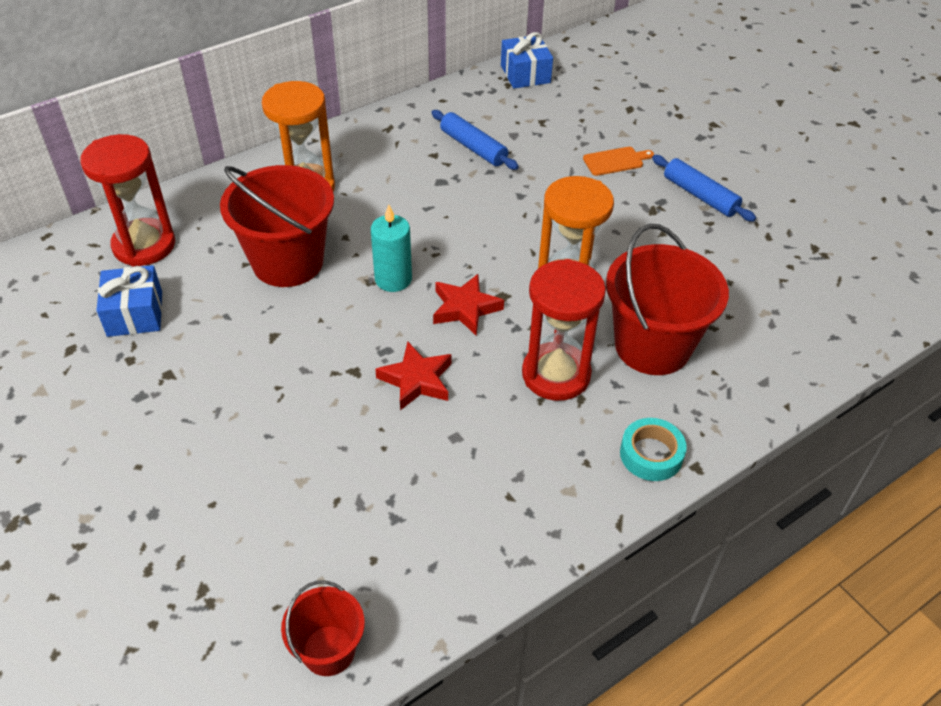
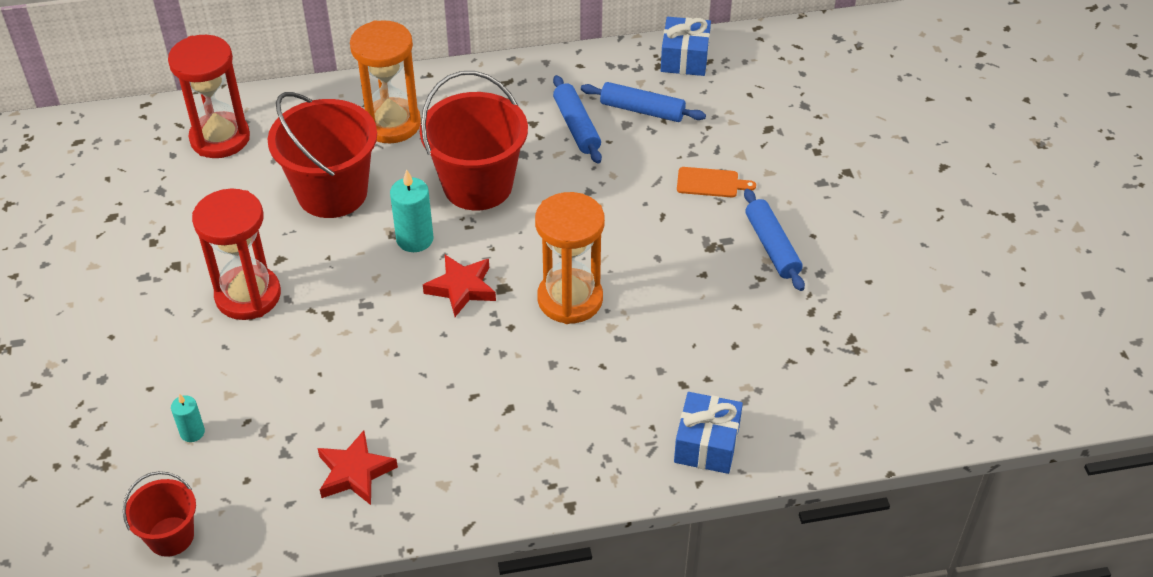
camera: 25 degrees right, 0 degrees up
(135, 314) = (178, 201): blue gift -> blue gift (706, 444)
(286, 532) = (192, 432): none -> turquoise candle
(417, 380) = (376, 341): red star -> red star (355, 473)
(519, 121) = (642, 110): none -> blue rolling pin
(556, 374) = (502, 378): red hourglass -> red hourglass (248, 295)
(651, 454) = (537, 480): turquoise tape -> none
(652, 346) = (611, 382): red bucket -> red bucket (477, 185)

